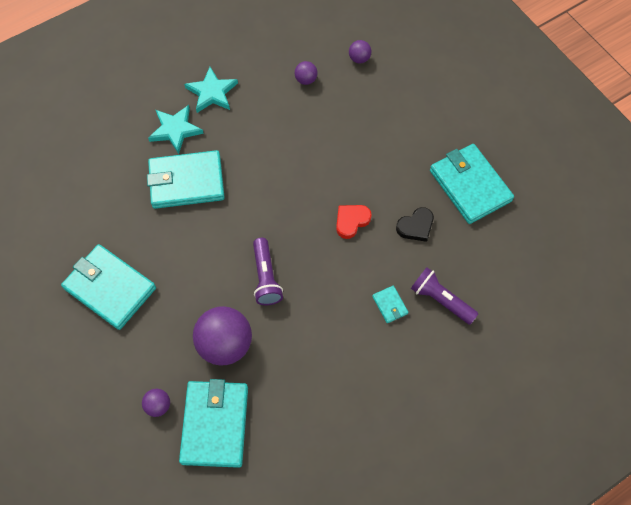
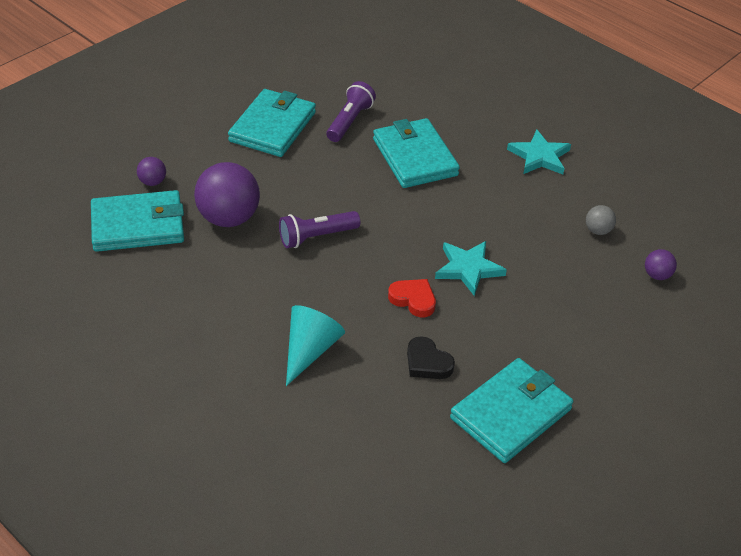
camera: 75 degrees right, 20 degrees down
(175, 130) = (477, 138): turquoise star -> turquoise star (468, 269)
(306, 80) = (598, 230): purple ball -> grey ball
(390, 305) = (310, 350): turquoise wallet -> turquoise cone
(440, 300) = (329, 400): purple flashlight -> purple flashlight (349, 121)

